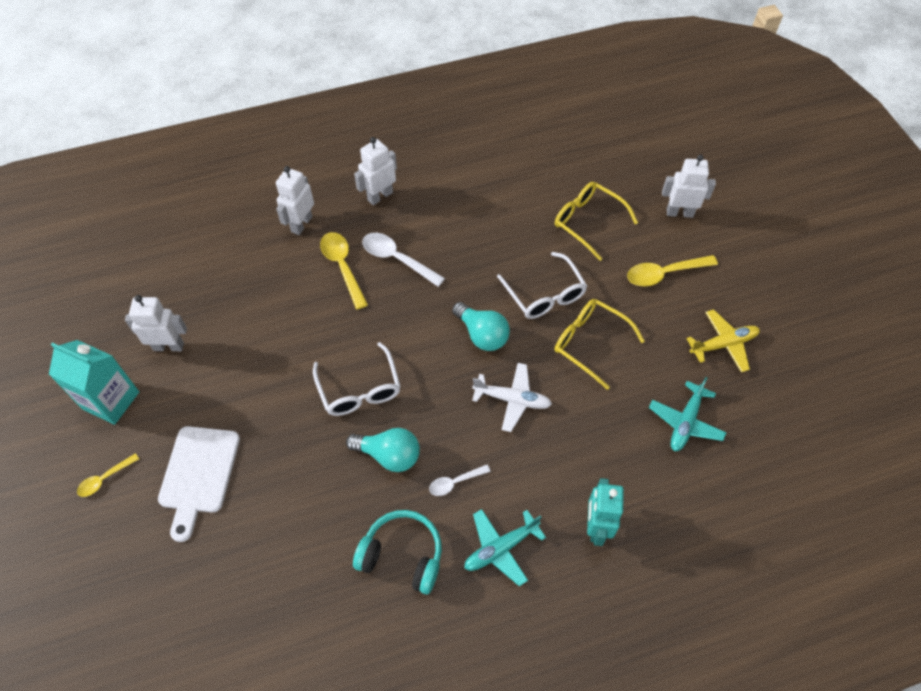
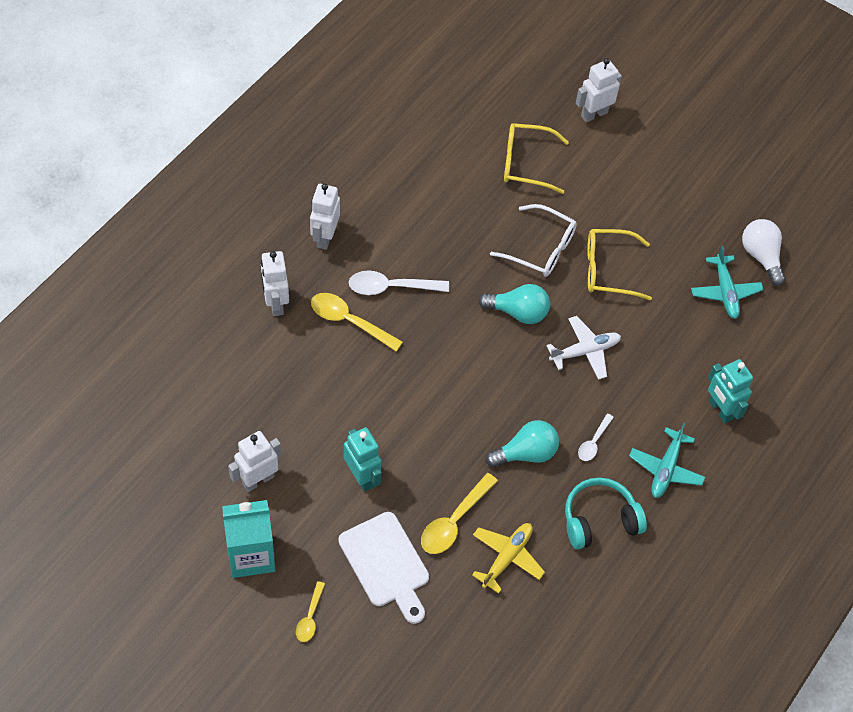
camera: 40 degrees left, 0 degrees up
(244, 392) = (362, 477): none -> turquoise robot
(359, 389) = (457, 416): white glasses -> none
(664, 274) = (621, 177): yellow spoon -> yellow spoon (454, 521)
(723, 344) = (708, 212): yellow plane -> yellow plane (507, 557)
(746, 410) = (761, 256): none -> white light bulb

